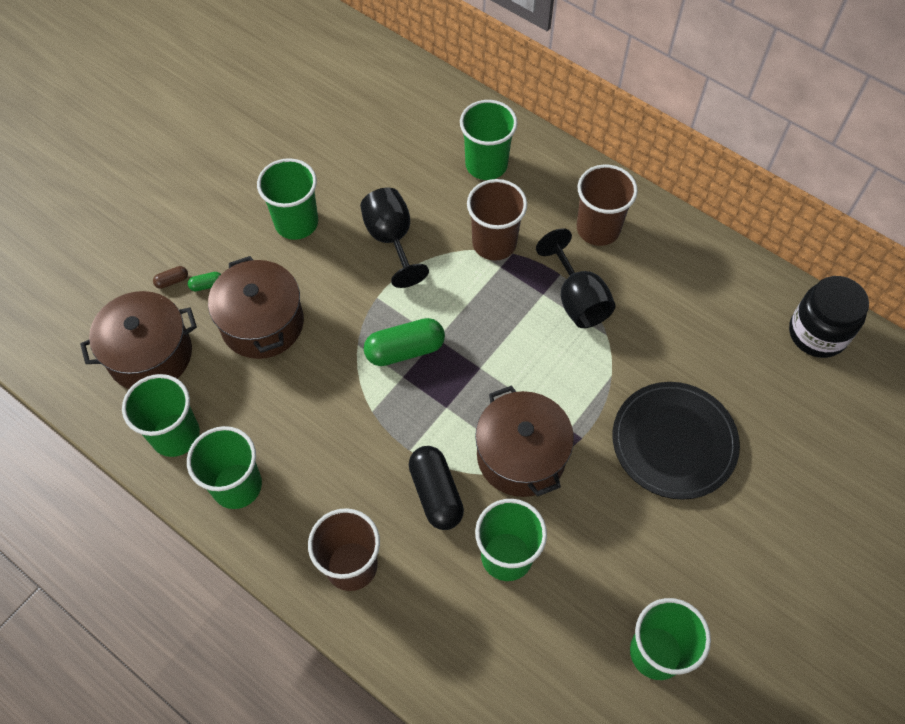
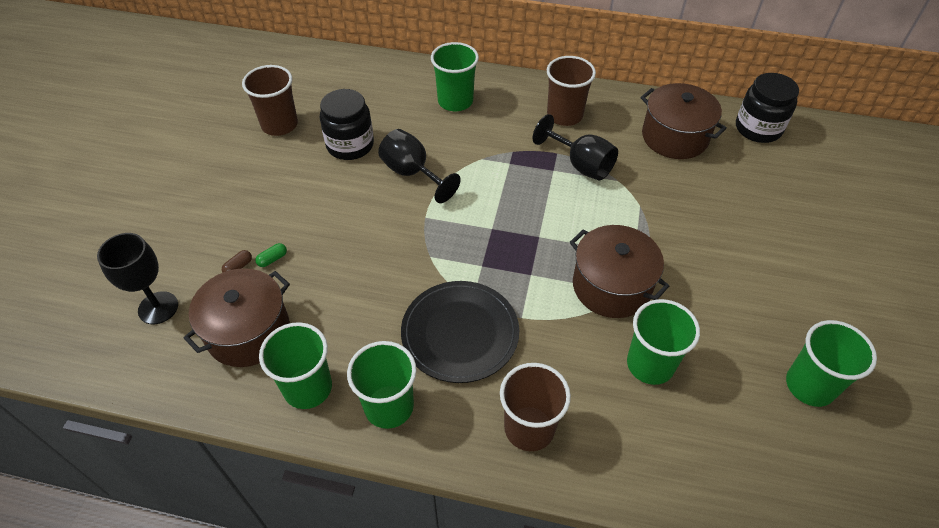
camera: 25 degrees left, 10 degrees down
(83, 295) = (158, 308): none -> black goblet
(262, 323) = (339, 270): brown pot -> brown pot (674, 137)
(296, 223) = (326, 188): green cup -> none
(346, 180) = (350, 145): none -> black jar
(405, 350) = (471, 246): green capsule -> none
(436, 493) = (564, 341): black capsule -> none
(494, 243) = (494, 149): brown cup -> brown cup (279, 125)
(674, 442) = (715, 232): black plate -> black plate (460, 333)

